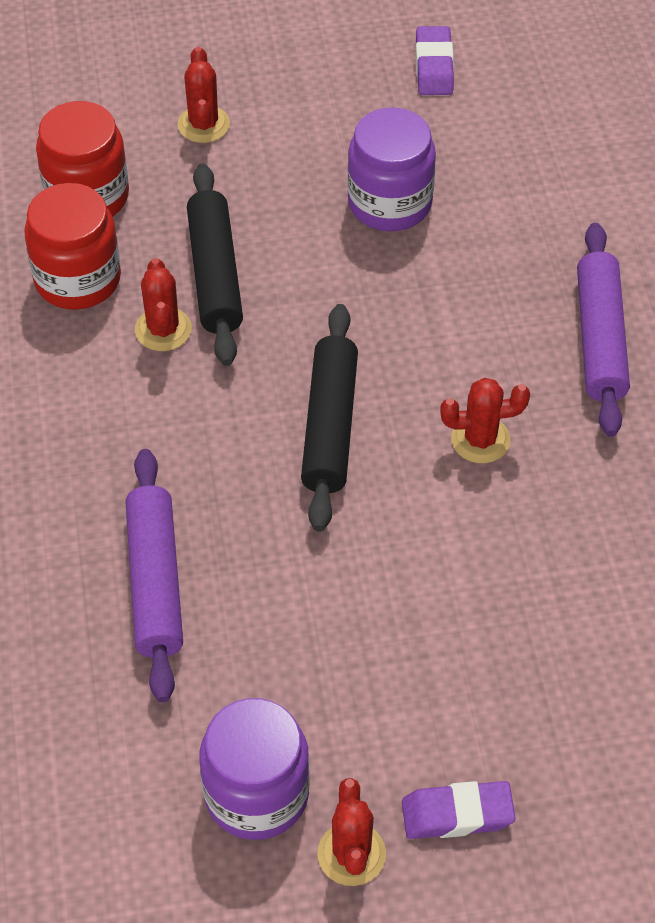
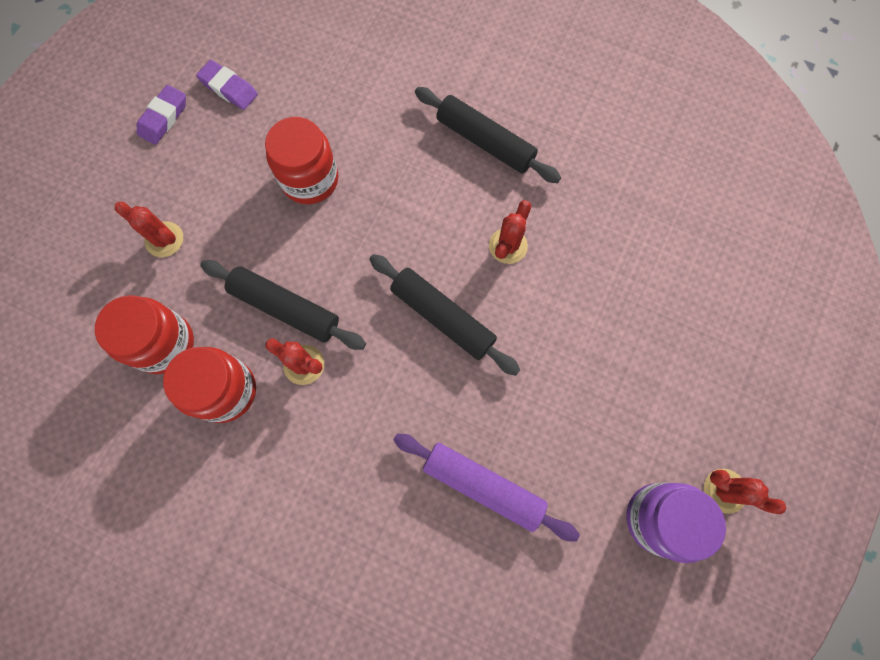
camera: 55 degrees left, 20 degrees up
(390, 203) = (310, 179): purple jar -> red jar
(457, 814) = (731, 419): purple eraser -> purple eraser (164, 118)
(599, 339) = (485, 142): purple rolling pin -> black rolling pin

